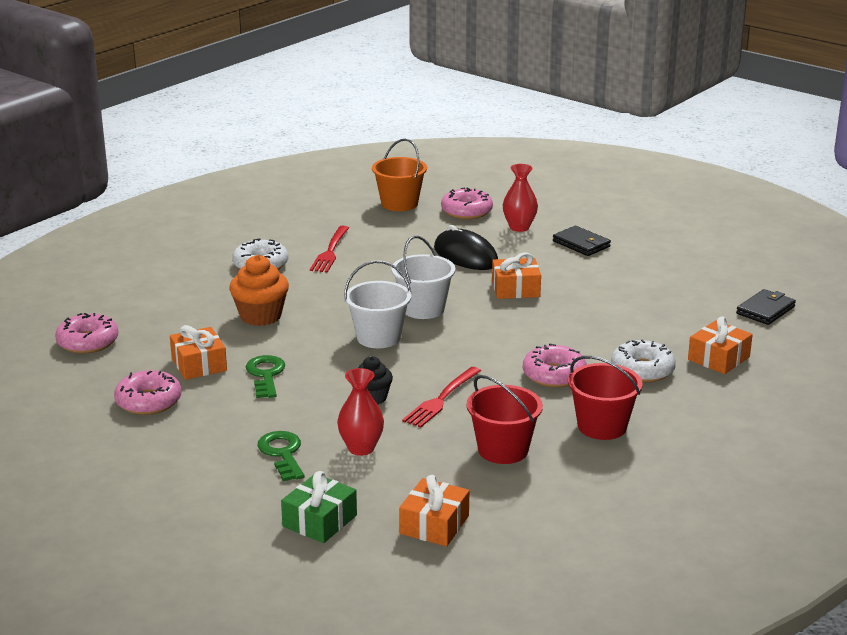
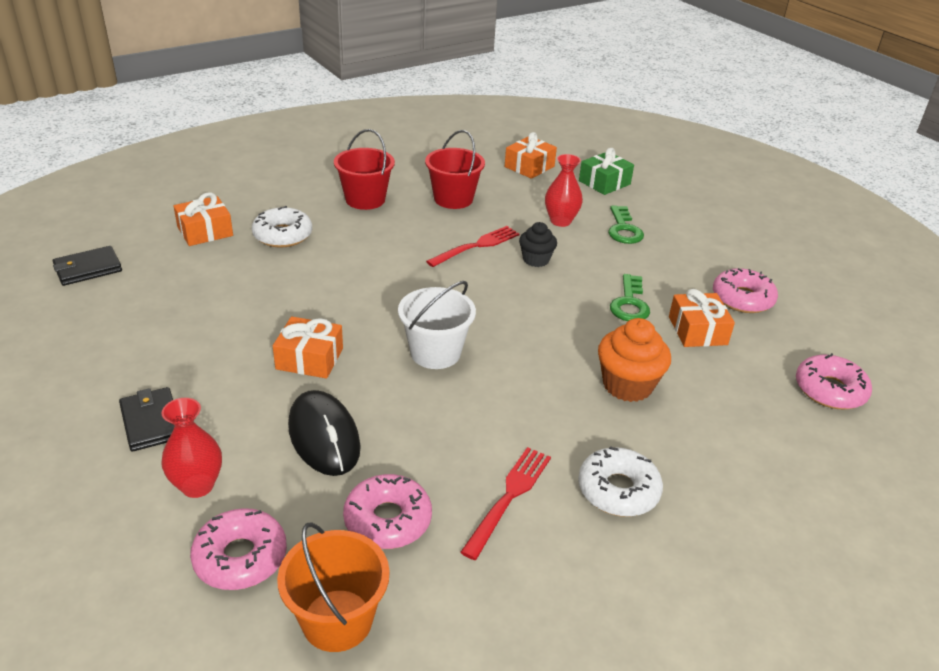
camera: 165 degrees left, 10 degrees up
(378, 337) = (503, 324): white bucket -> none
(554, 375) = (363, 247): pink donut -> pink donut (388, 520)

